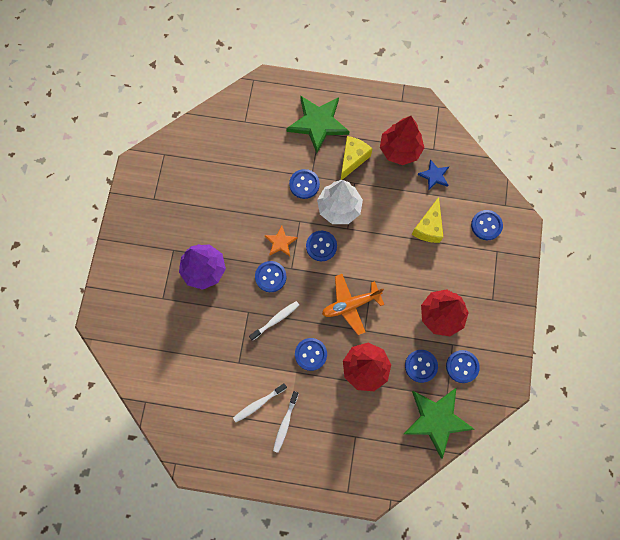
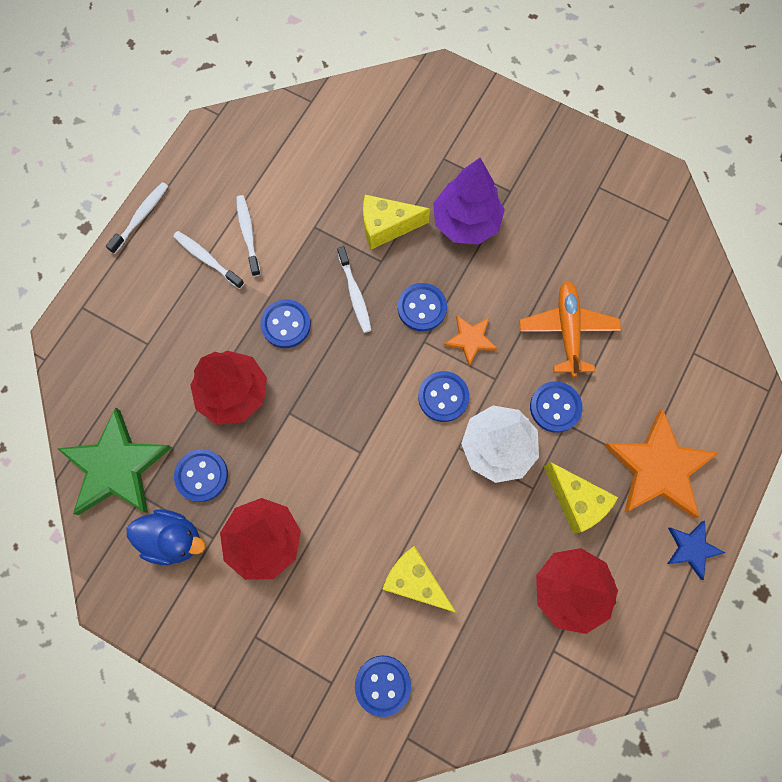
camera: 110 degrees right, 0 degrees up
(223, 317) = (386, 227): none -> yellow cheese
(270, 482) = (141, 217): none -> white toothbrush
(318, 124) = (658, 468): green star -> orange star
(350, 304) = (335, 407): orange plane -> orange plane (567, 330)
(434, 176) = (503, 630): blue star -> blue star (692, 549)
(462, 366) = (173, 539): blue button -> blue duck

